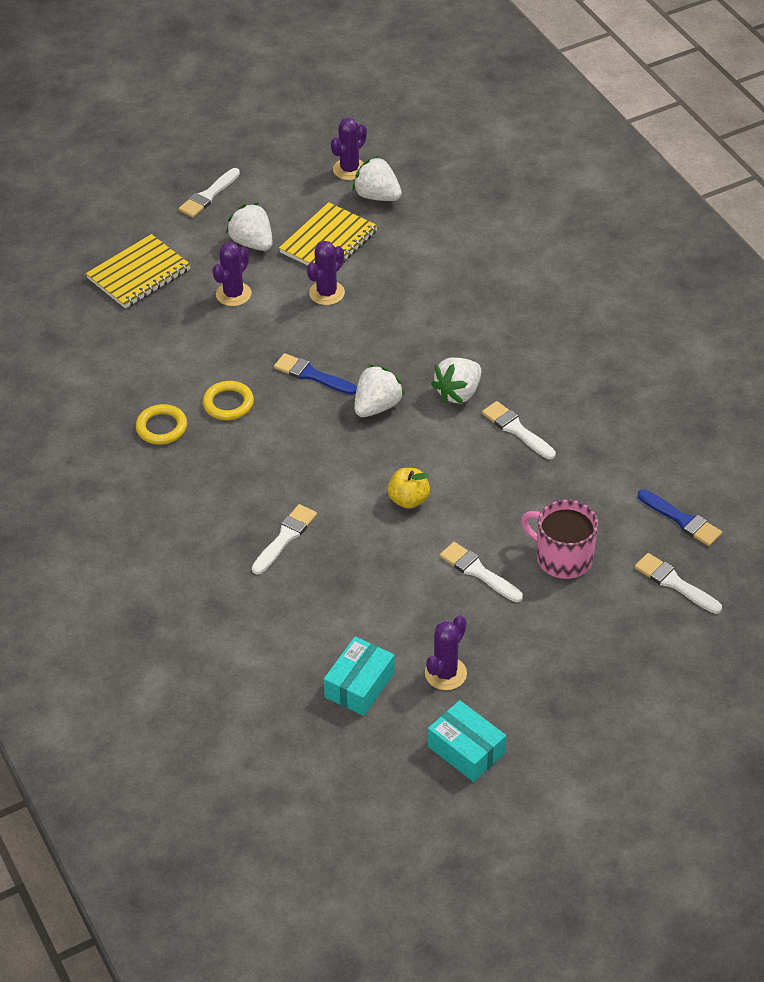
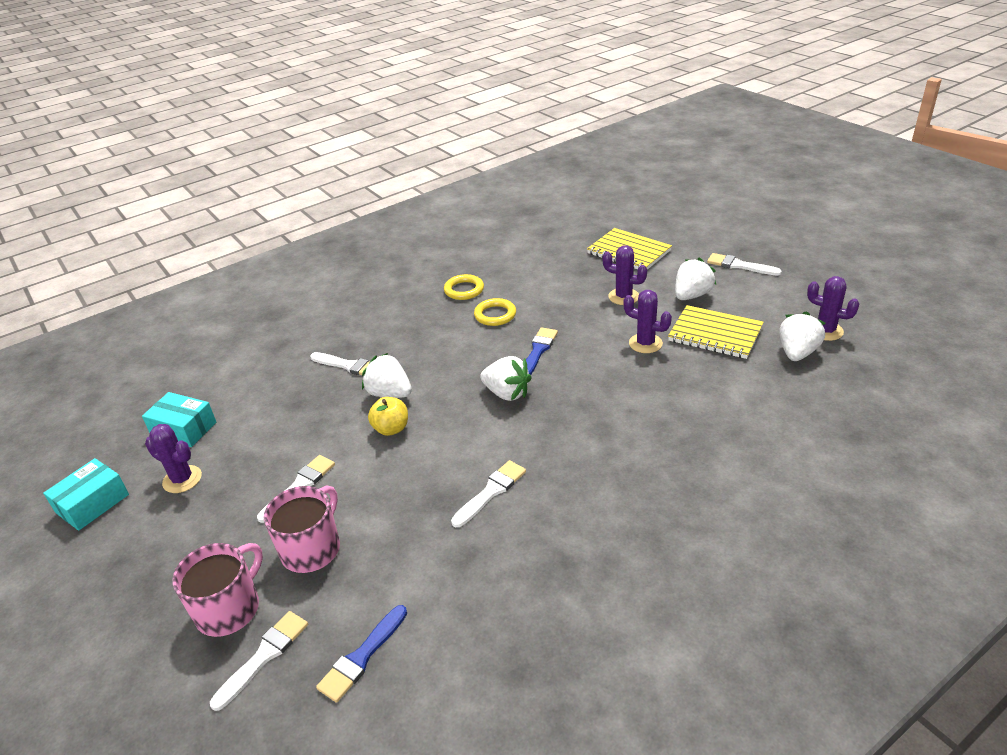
camera: 85 degrees right, 10 degrees down
(458, 393) = (535, 443): white strawberry -> white strawberry (389, 393)
(622, 612) = (229, 608): none -> pink mug

